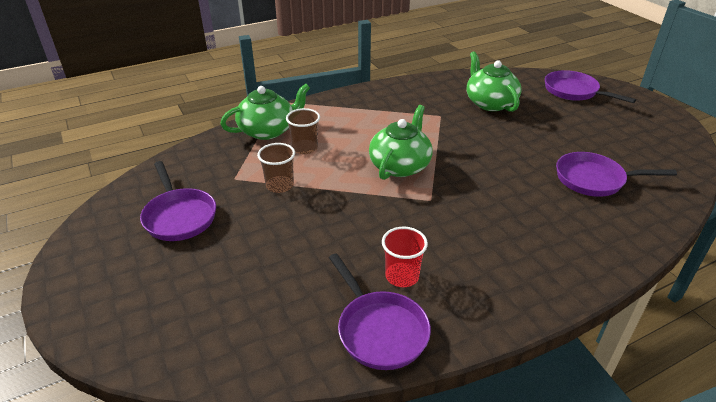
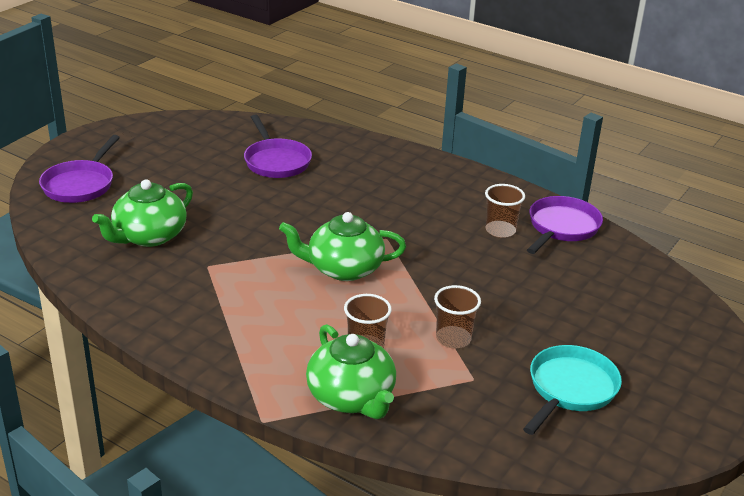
camera: 120 degrees left, 5 degrees down
(179, 216) = (570, 389): purple pan -> turquoise pan
(268, 130) = (351, 397): green teapot -> green teapot turned 150 degrees counterclockwise
(402, 276) = (500, 230): red cup -> brown cup

